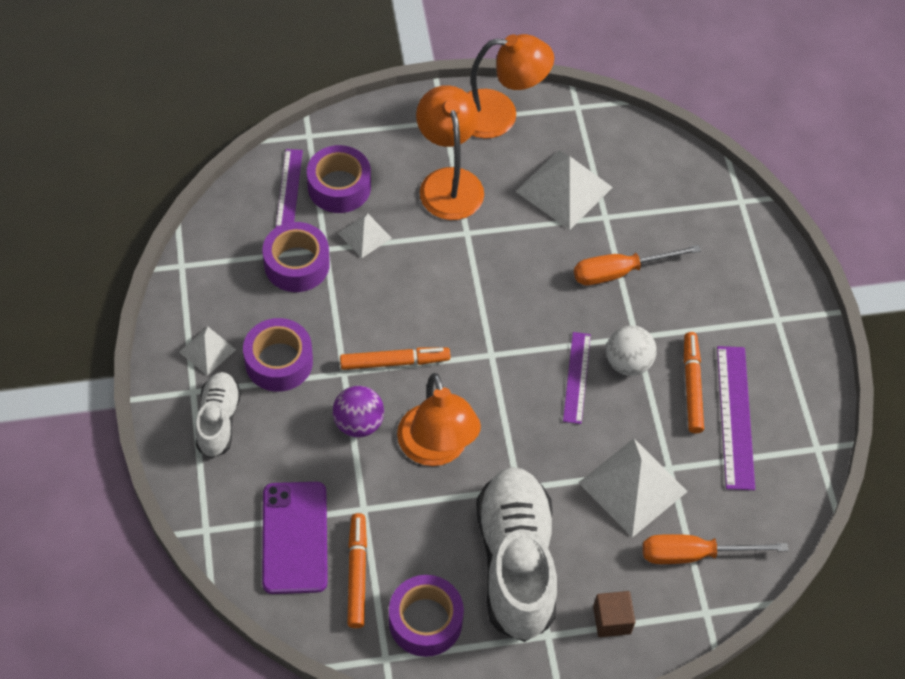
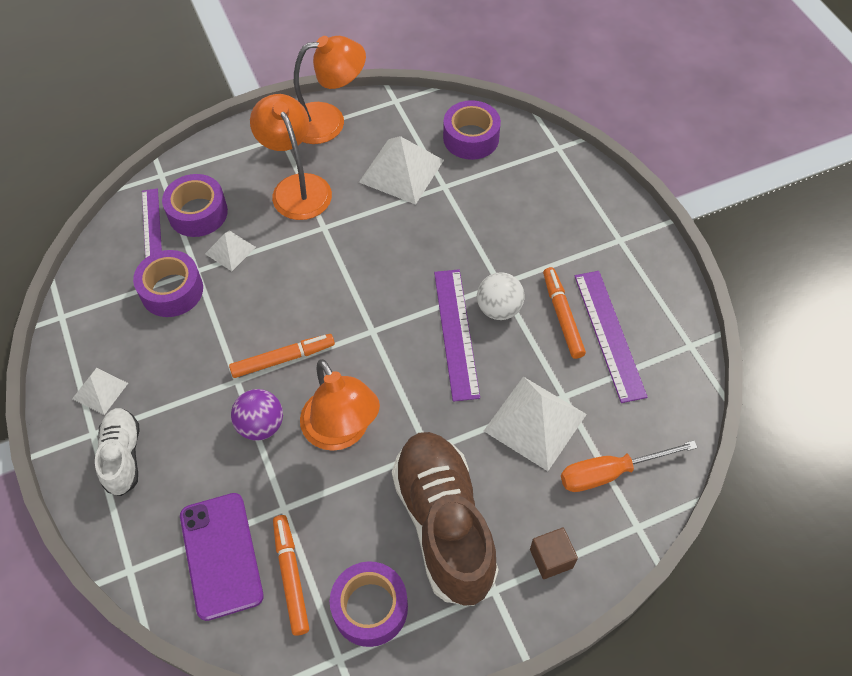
camera: 10 degrees left, 0 degrees up
(279, 362) = (172, 385): purple tape -> purple tape (471, 138)
(516, 562) = (444, 524): white shoe -> brown shoe
(577, 377) = (456, 333): purple ruler -> purple ruler, size x1.54
(620, 272) = (470, 230): orange screwdriver -> none

